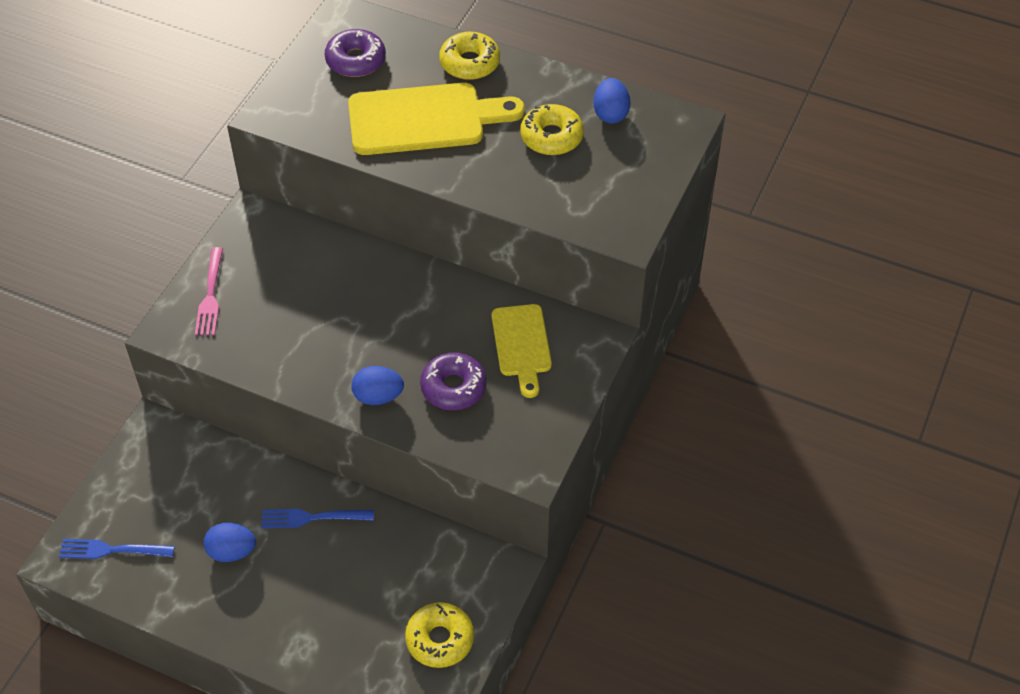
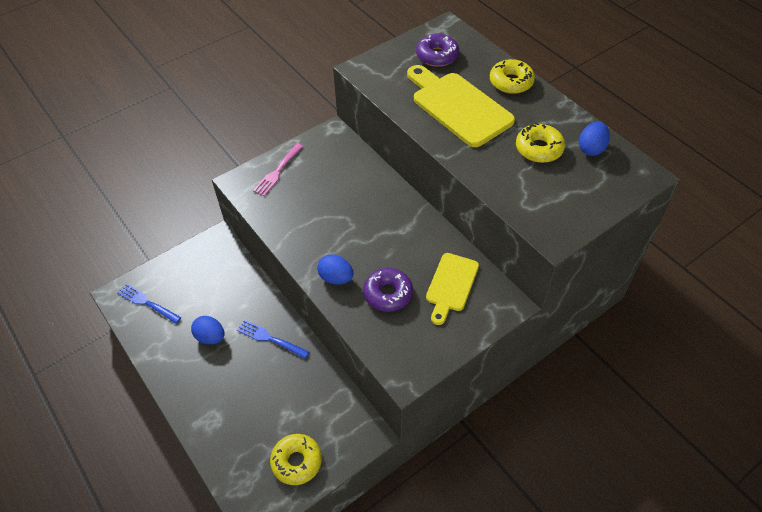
camera: 30 degrees right, 0 degrees up
(424, 119) = (458, 106): yellow cutting board -> yellow cutting board turned 150 degrees counterclockwise

